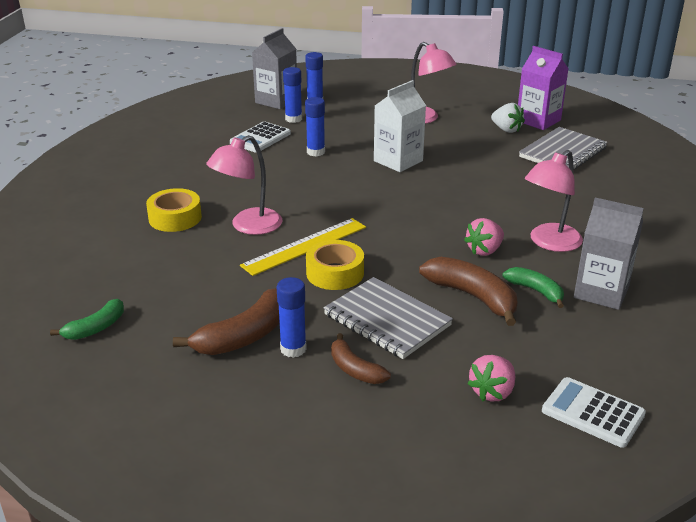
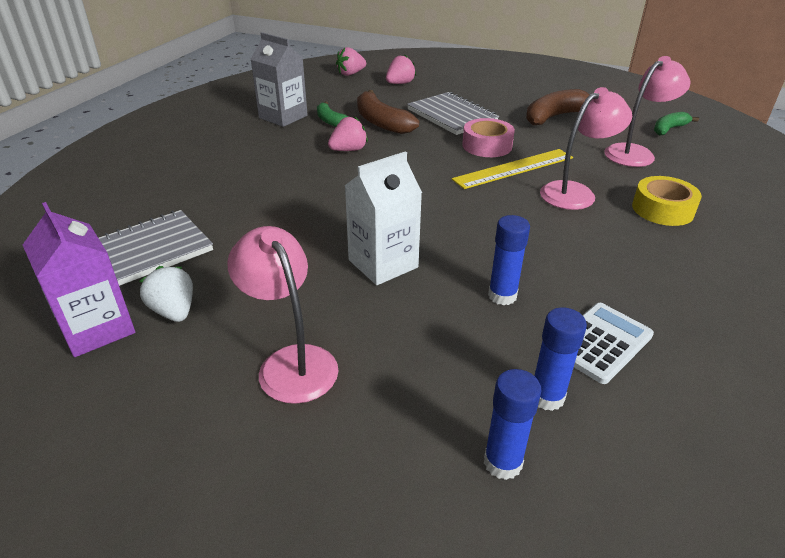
camera: 170 degrees left, 5 degrees up
(276, 101) = (597, 485): grey carton -> none
(293, 349) = (519, 108): blue glue stick -> none
(335, 273) = (487, 146): yellow tape -> pink tape
(355, 369) = (479, 97): brown banana -> none
(549, 243) = (285, 150): pink lamp -> pink lamp (636, 153)
(593, 413) = (351, 74): white calculator -> pink strawberry

